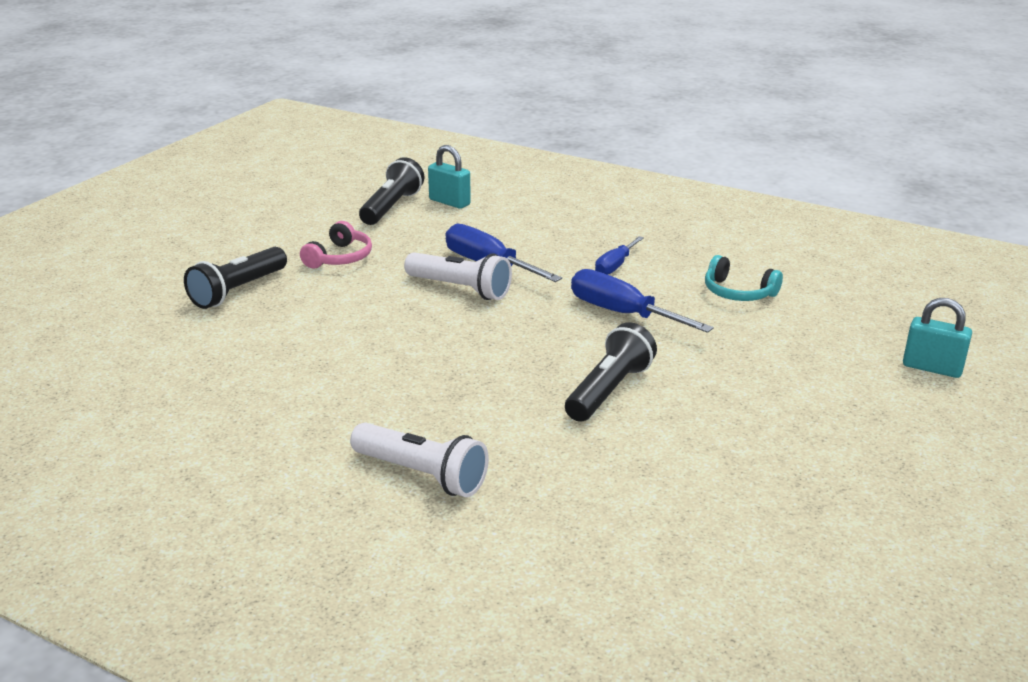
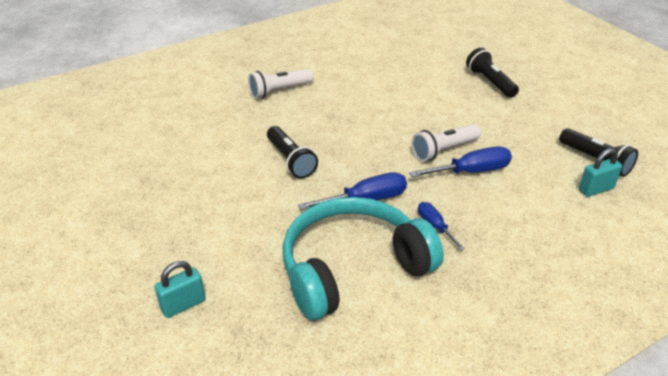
camera: 120 degrees right, 10 degrees up
(339, 258) = (516, 121): pink headphones -> none
(738, 292) = (352, 268): turquoise headphones -> turquoise headphones, size x2.46

